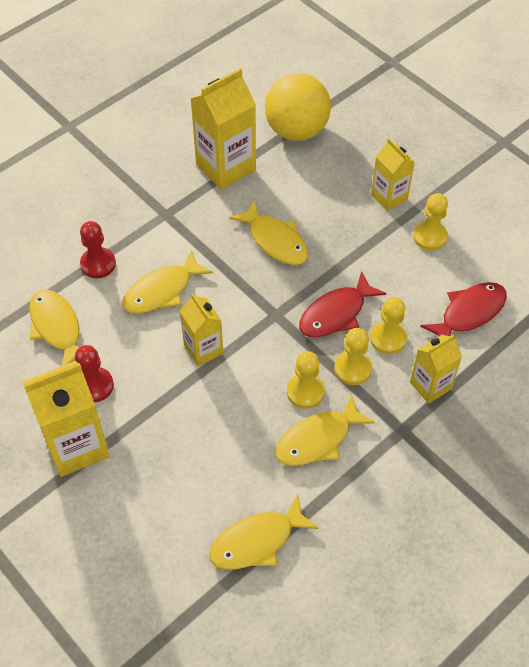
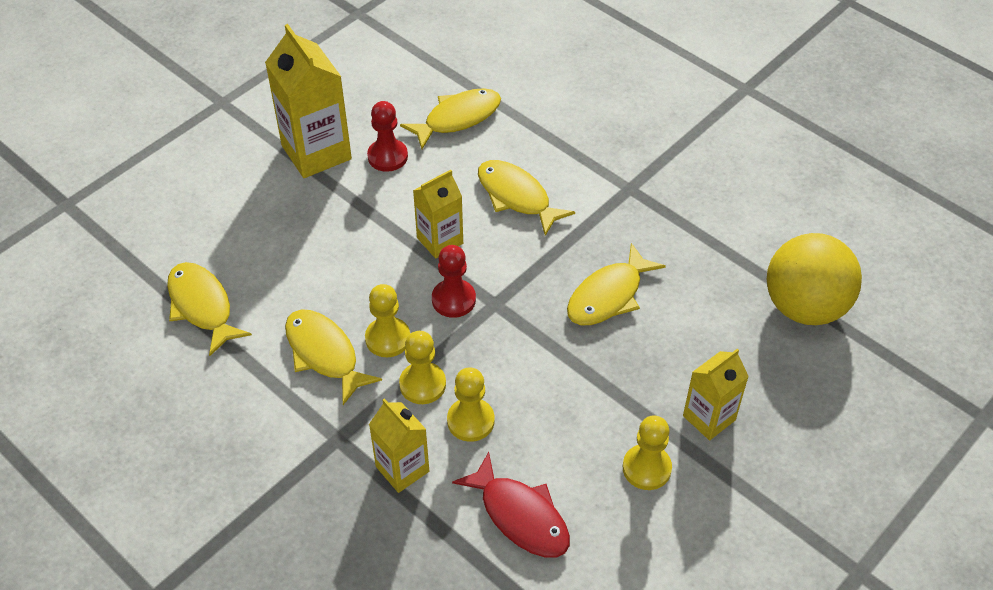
camera: 85 degrees right, 5 degrees down
(98, 264) = (546, 139): red pawn -> red pawn (453, 300)
(226, 167) = (718, 237): yellow carton -> none
(336, 313) = (503, 364): red fish -> none

